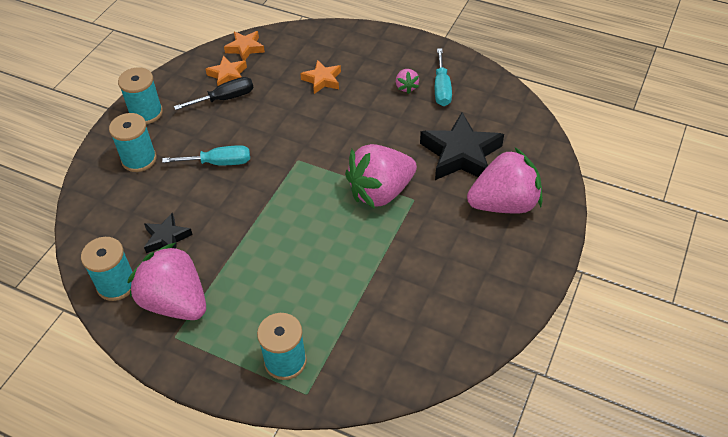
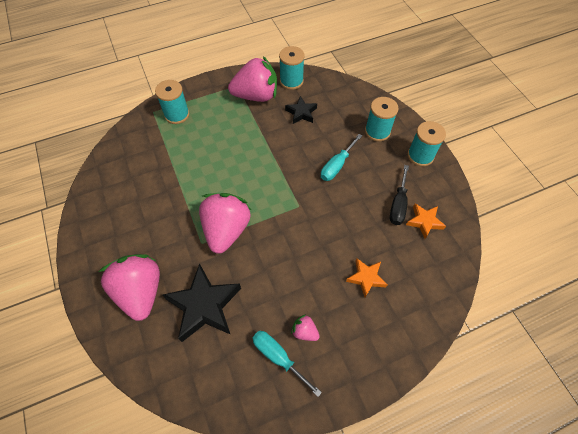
camera: 130 degrees right, 10 degrees up
(245, 48) = (450, 253): orange star -> none
(504, 204) = (140, 291): pink strawberry -> pink strawberry turned 135 degrees clockwise

